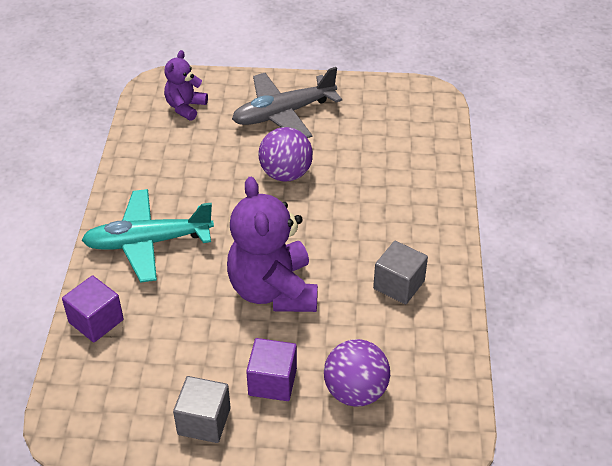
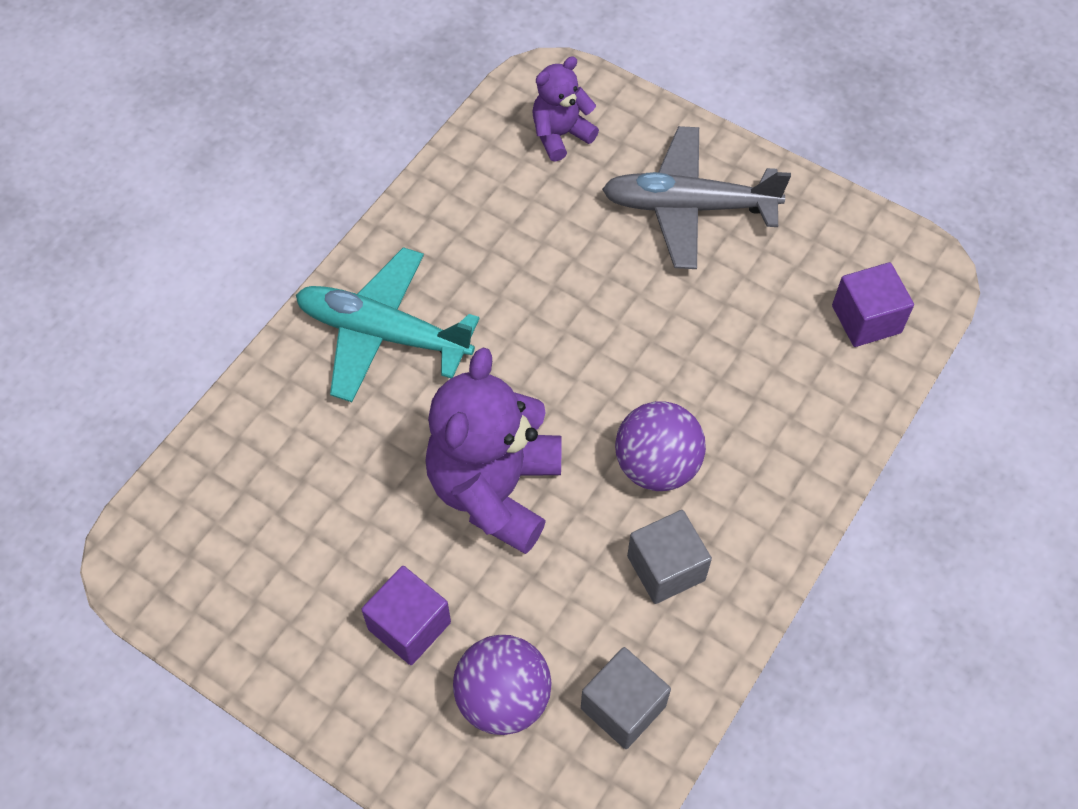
camera: 30 degrees right, 15 degrees up
(96, 321) = (253, 421): purple cube -> purple cube (866, 319)
(204, 421) = (294, 636): grey cube -> grey cube (623, 707)
(286, 174) = (627, 311): purple ball -> purple ball (656, 465)

